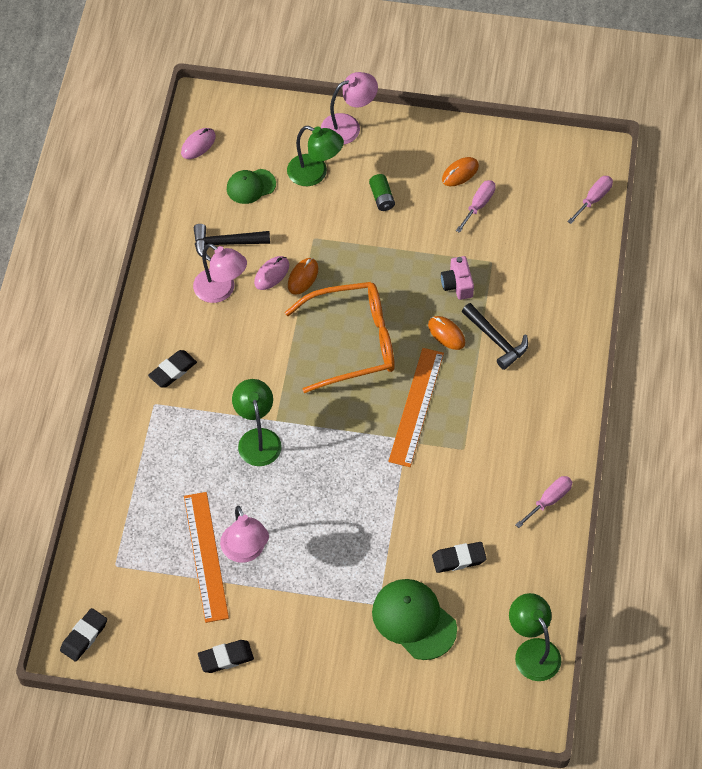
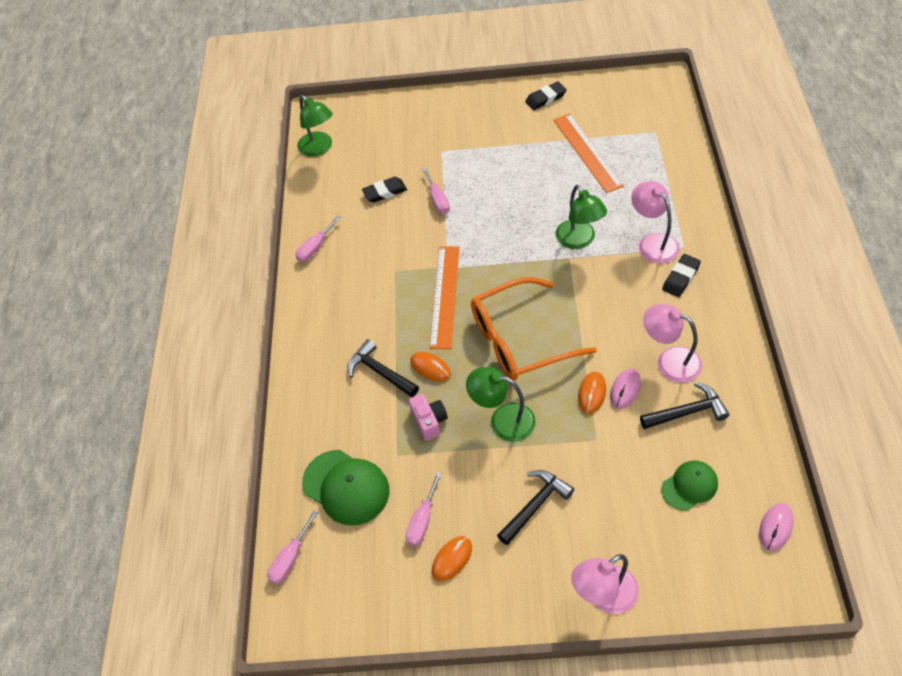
camera: 175 degrees right, 5 degrees down
(84, 636) = (655, 88): black eraser -> none
(245, 551) = (557, 161): pink lamp -> pink lamp (653, 242)
(315, 174) = (622, 519): green lamp -> green lamp (503, 420)
(381, 198) = (535, 505): green battery -> black hammer
(398, 531) = (438, 200): none -> pink screwdriver
(414, 620) = (412, 148): green cap -> green cap (346, 487)

